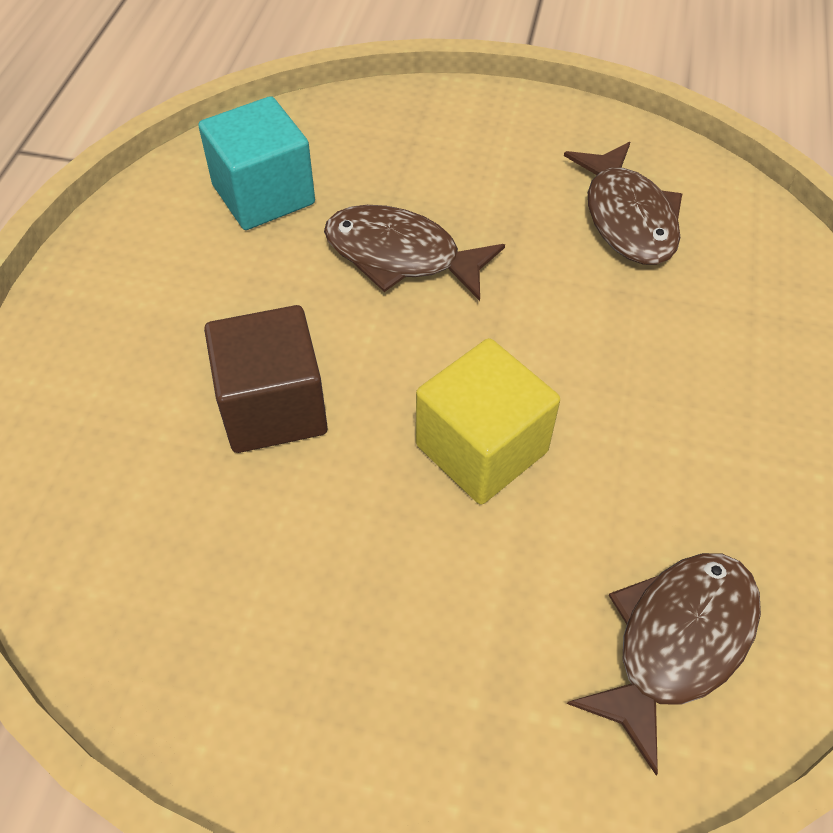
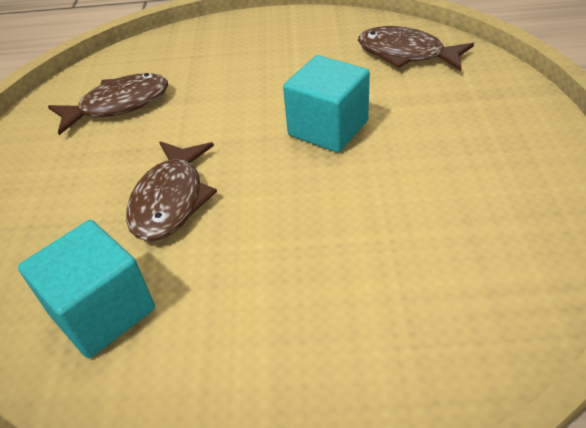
camera: 100 degrees left, 10 degrees down
(273, 407) = (339, 228): brown cube -> none
(481, 448) = (328, 128): yellow cube -> turquoise cube

